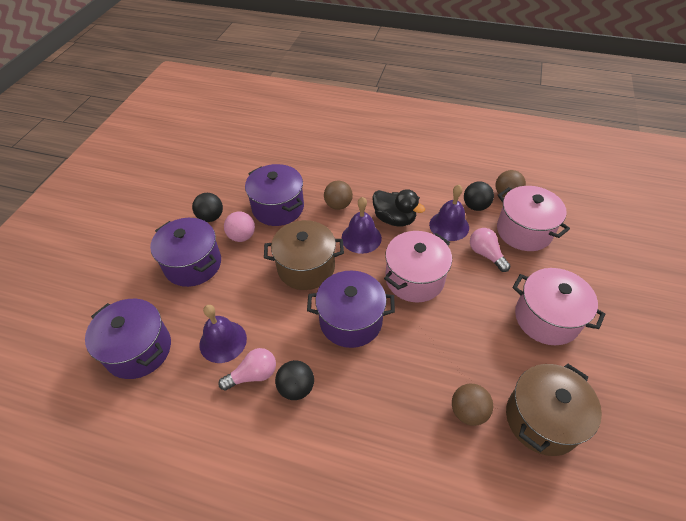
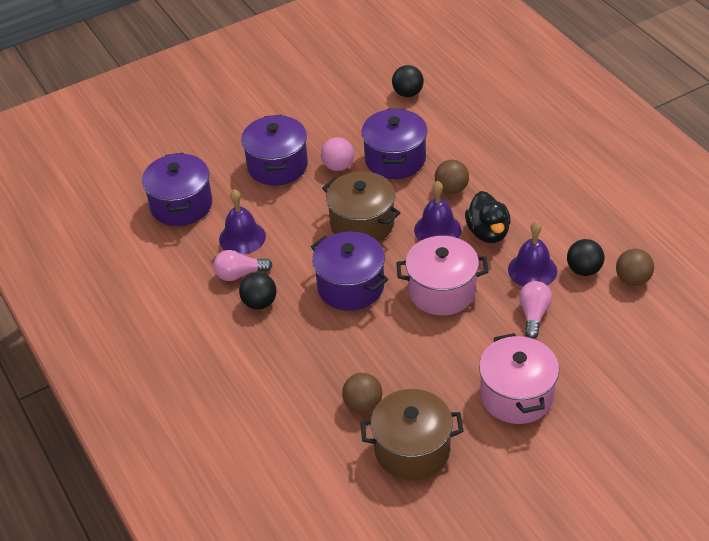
camera: 45 degrees right, 5 degrees down
(211, 217) = (330, 134): black ball -> black ball (408, 93)
(253, 375) = (239, 274): pink light bulb -> pink light bulb turned 150 degrees clockwise
(524, 231) = (601, 320): pink pot -> none

